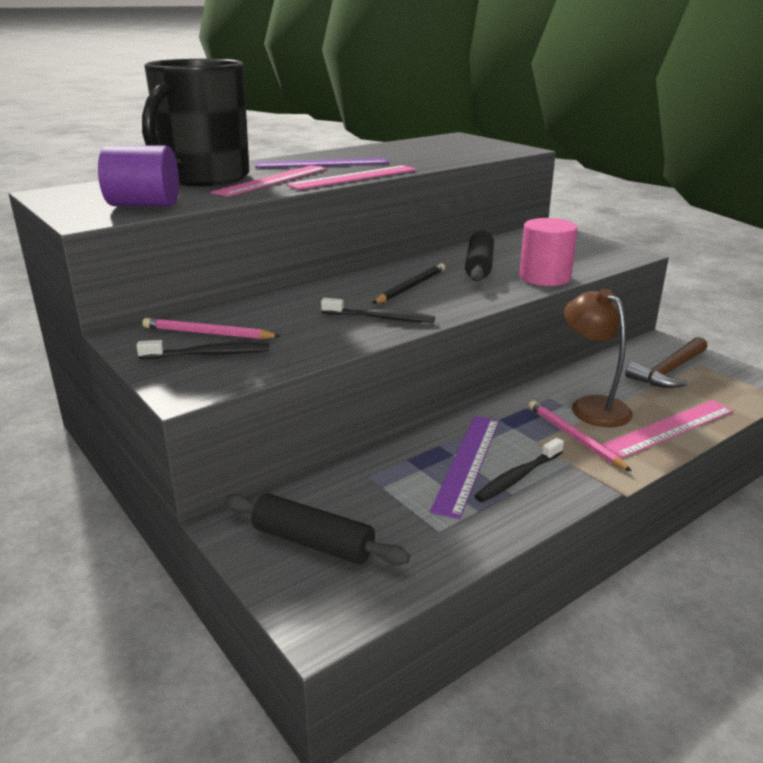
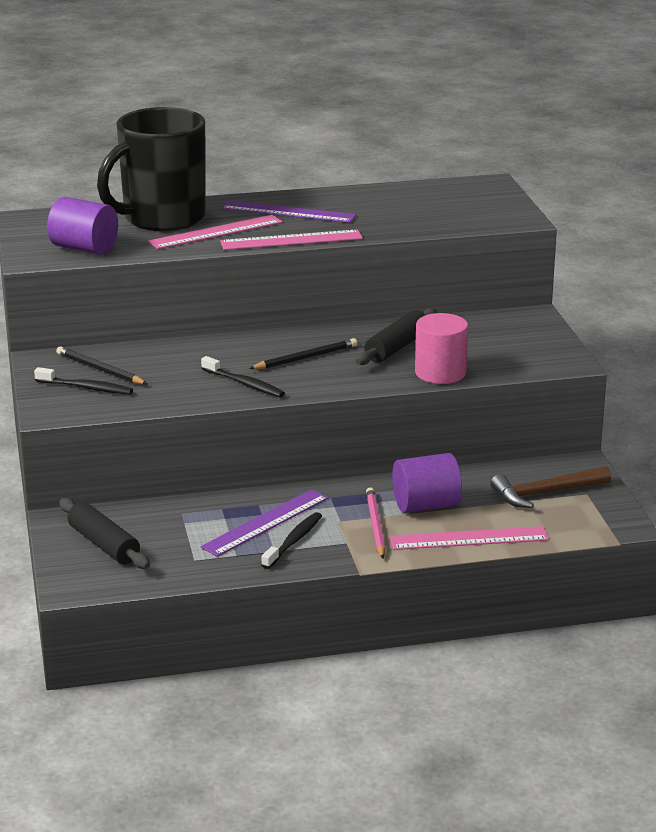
camera: 25 degrees right, 0 degrees up
(208, 333) = (100, 370): pink pencil -> black pencil
(518, 477) = (293, 541): black toothbrush -> black toothbrush turned 135 degrees clockwise
(592, 406) = (426, 505): brown lamp -> purple cylinder

